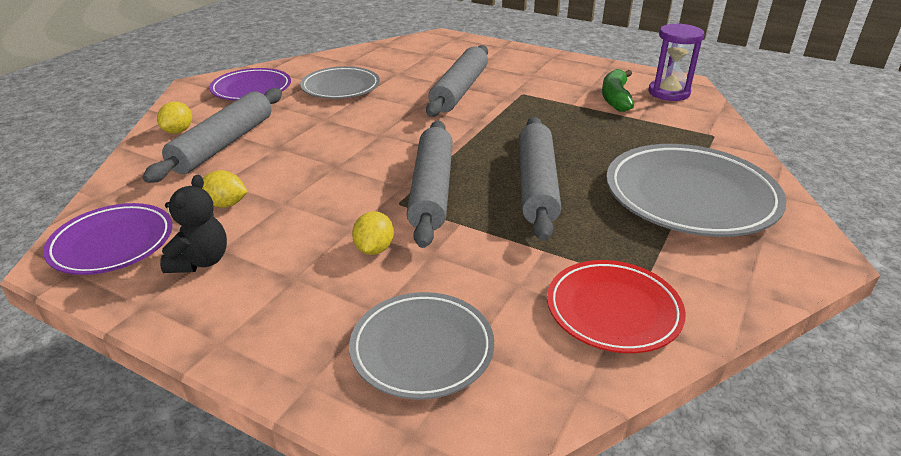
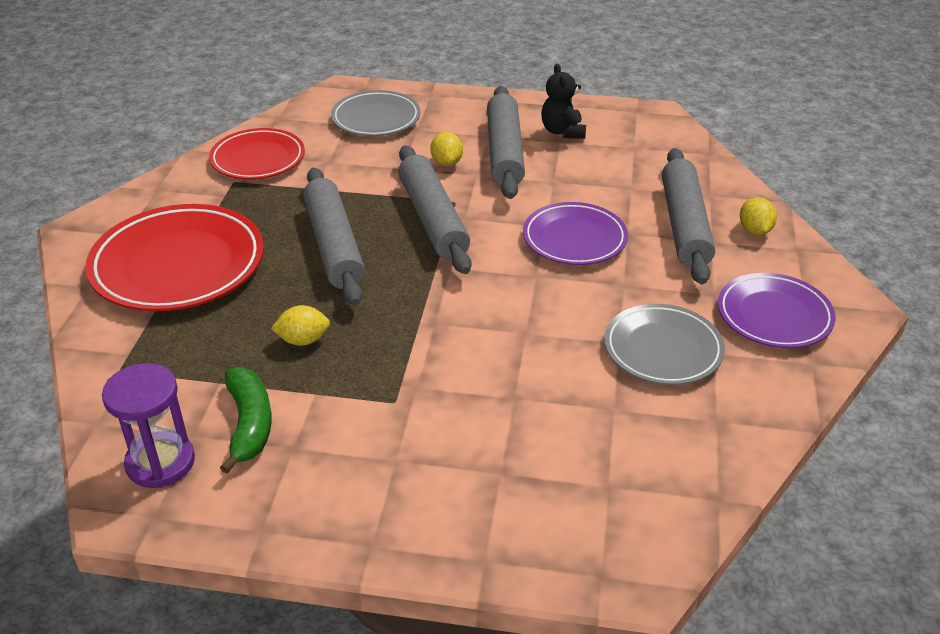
camera: 160 degrees right, 5 degrees up
(112, 243) = (640, 129): purple plate -> purple plate (574, 239)
(225, 204) = (599, 170): yellow lemon -> yellow lemon (303, 340)
(459, 90) = (491, 385): grey rolling pin -> grey rolling pin (504, 152)
(690, 196) = (178, 265): grey plate -> red plate

